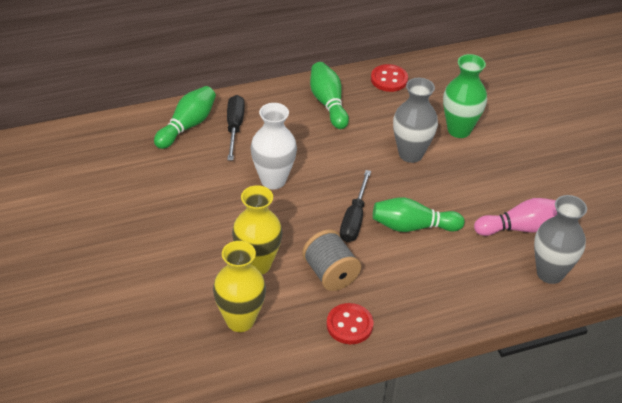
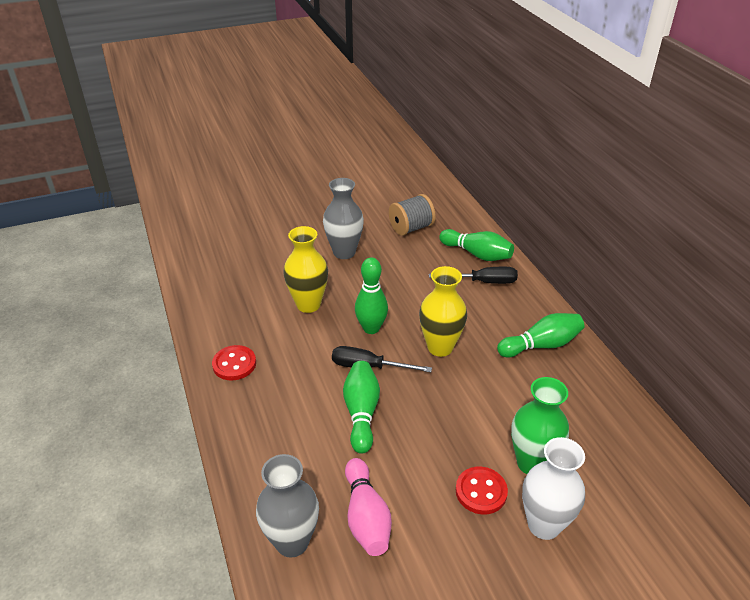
camera: 90 degrees right, 5 degrees down
(240, 320) = (247, 298): yellow vase -> yellow vase (440, 347)
(273, 180) = (415, 310): white vase -> white vase (544, 525)
(299, 215) = (371, 328): none -> green bowling pin
(330, 274) = (296, 350): grey spool -> grey spool (411, 228)
(389, 79) = (604, 396): red button -> red button (481, 491)
(410, 154) = (476, 414): grey vase -> grey vase (344, 252)

